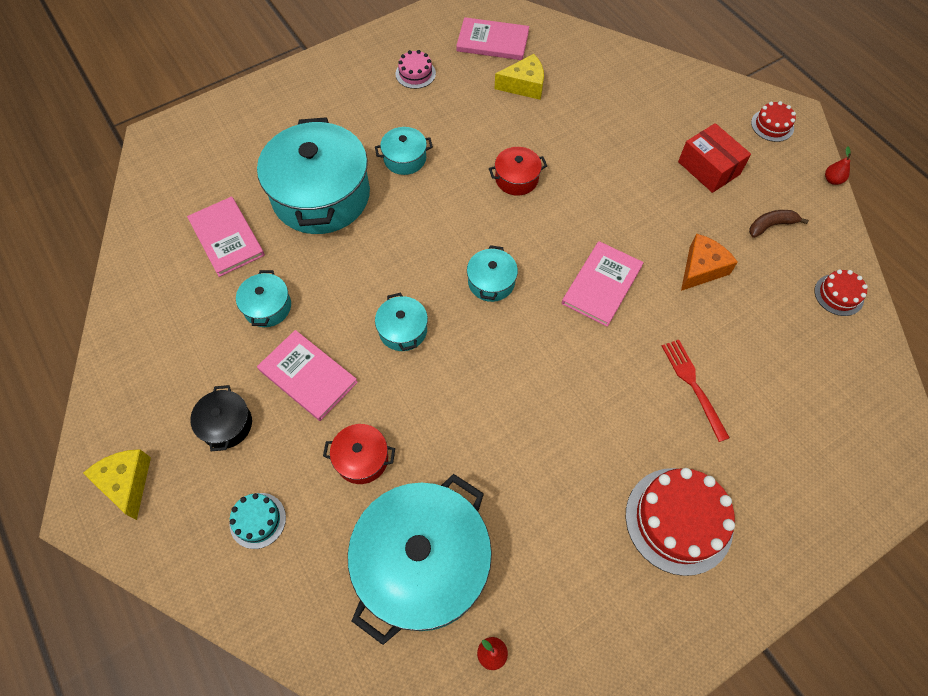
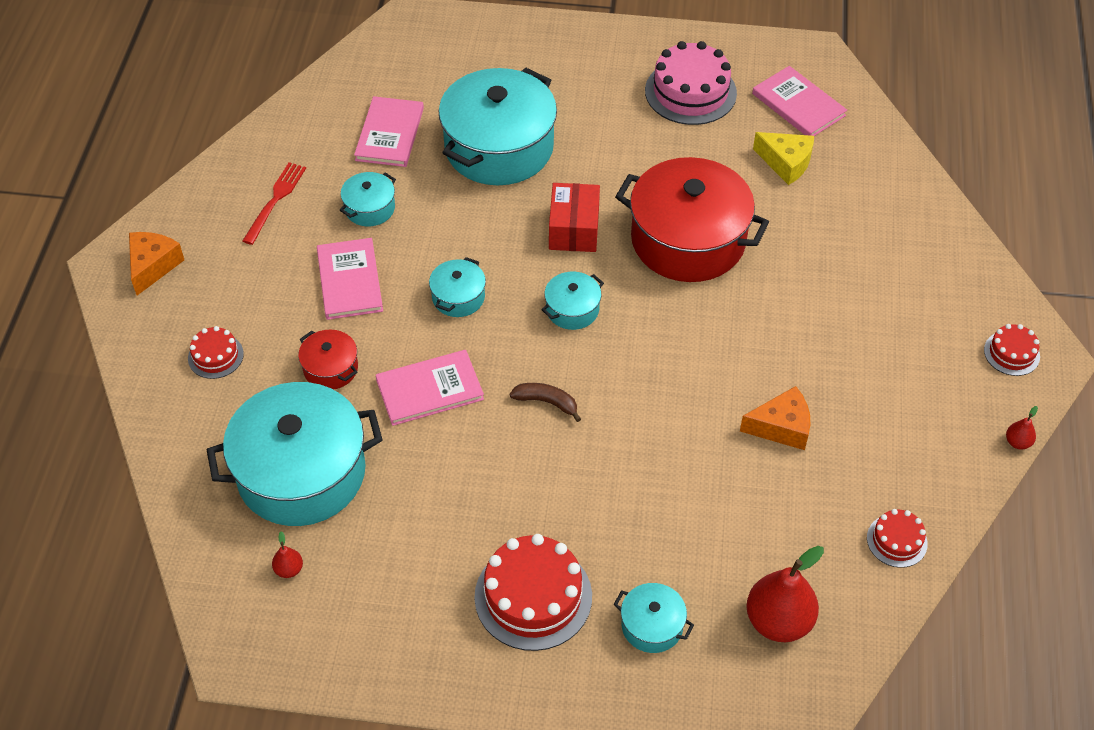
camera: 40 degrees right, 10 degrees down
(127, 482) = (153, 266): yellow cheese -> orange cheese
(226, 424) = (257, 274): black pot -> none
(257, 520) = (215, 356): turquoise cake -> red cake
(405, 158) = (603, 160): turquoise pot -> turquoise pot (652, 625)
(415, 73) = (690, 92): pink cake -> pink cake, size x1.91
(516, 179) = (688, 240): red pot -> red pot, size x2.23
(602, 285) = (670, 377): pink book -> pink book (429, 390)
(692, 385) = (662, 510): red fork -> red fork (275, 200)
(709, 168) = (893, 348): red box -> red box (574, 229)
(771, 225) = (898, 438): brown banana -> brown banana (547, 402)
(834, 406) = (778, 621): none -> red pear

